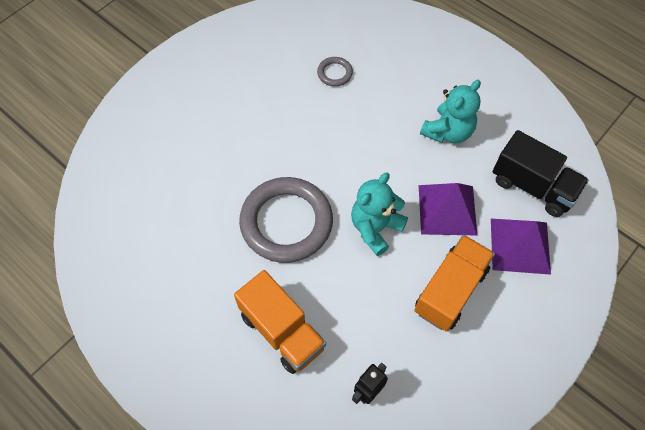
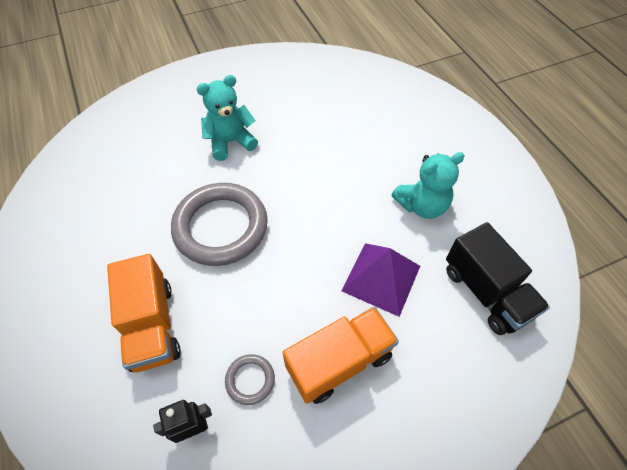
camera: 25 degrees right, 5 degrees down
(334, 73) = (342, 118): grey ring -> grey ring (250, 380)
(375, 228) = (299, 266): turquoise teddy bear -> turquoise teddy bear (230, 142)
(520, 246) = (440, 348): purple pyramid -> none

